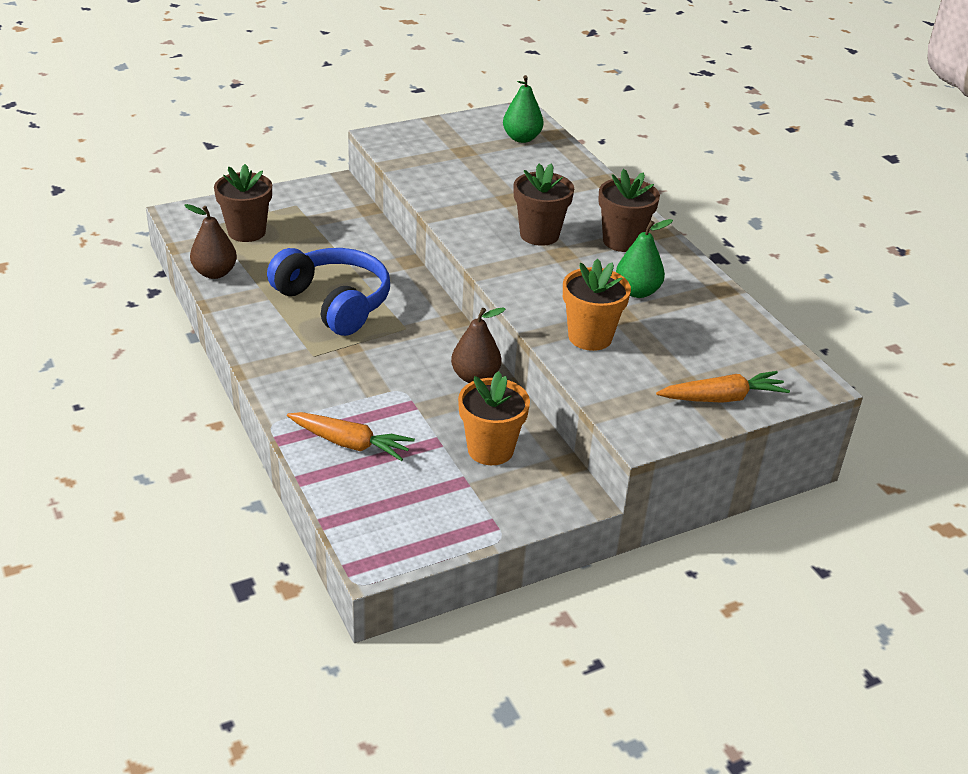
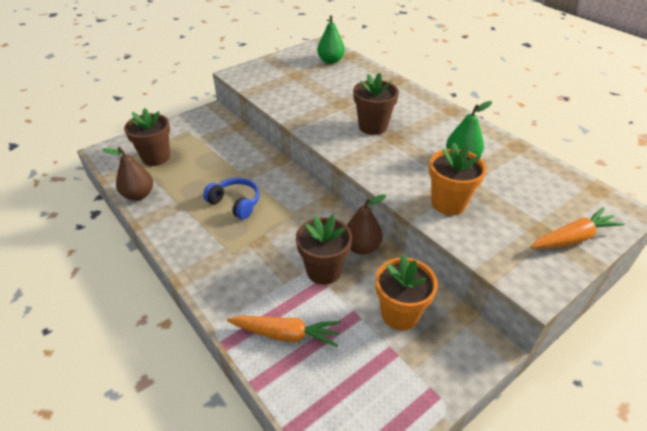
camera: 10 degrees left, 5 degrees up
(334, 303) = (235, 203): blue headphones -> blue headphones, size x0.59
(622, 241) = (431, 121): brown flower pot -> brown flower pot (324, 270)

